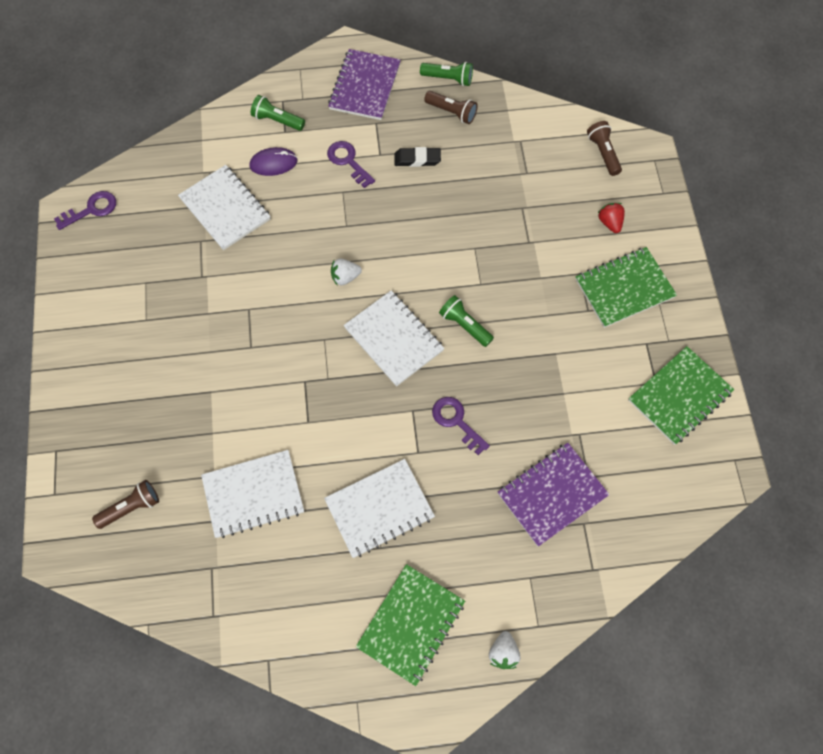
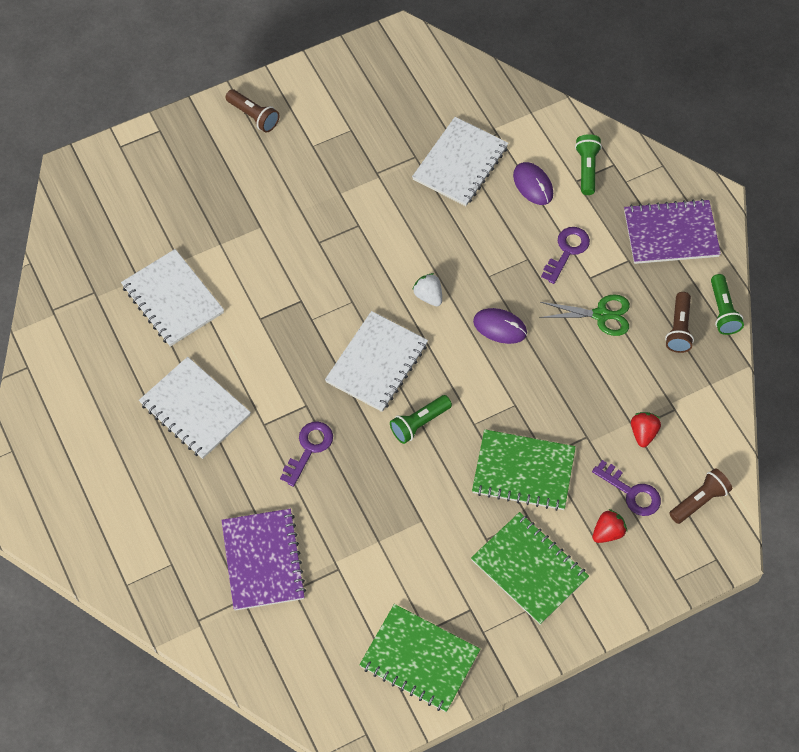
camera: 70 degrees right, 5 degrees down
(91, 209) = (410, 55): purple key -> purple key (631, 492)
(131, 507) = (128, 209): brown flashlight -> brown flashlight (253, 116)
(398, 234) = (500, 327): none -> purple mouse
(411, 624) = (94, 472): green notebook -> green notebook (523, 471)
(417, 159) = (601, 315): black eraser -> green scissors
(464, 325) = (419, 423): green flashlight -> green flashlight turned 150 degrees counterclockwise
(503, 653) = (91, 560): white strawberry -> none
(533, 168) = (643, 433): none -> red strawberry
(552, 494) = (263, 560): purple notebook -> purple notebook turned 45 degrees clockwise

